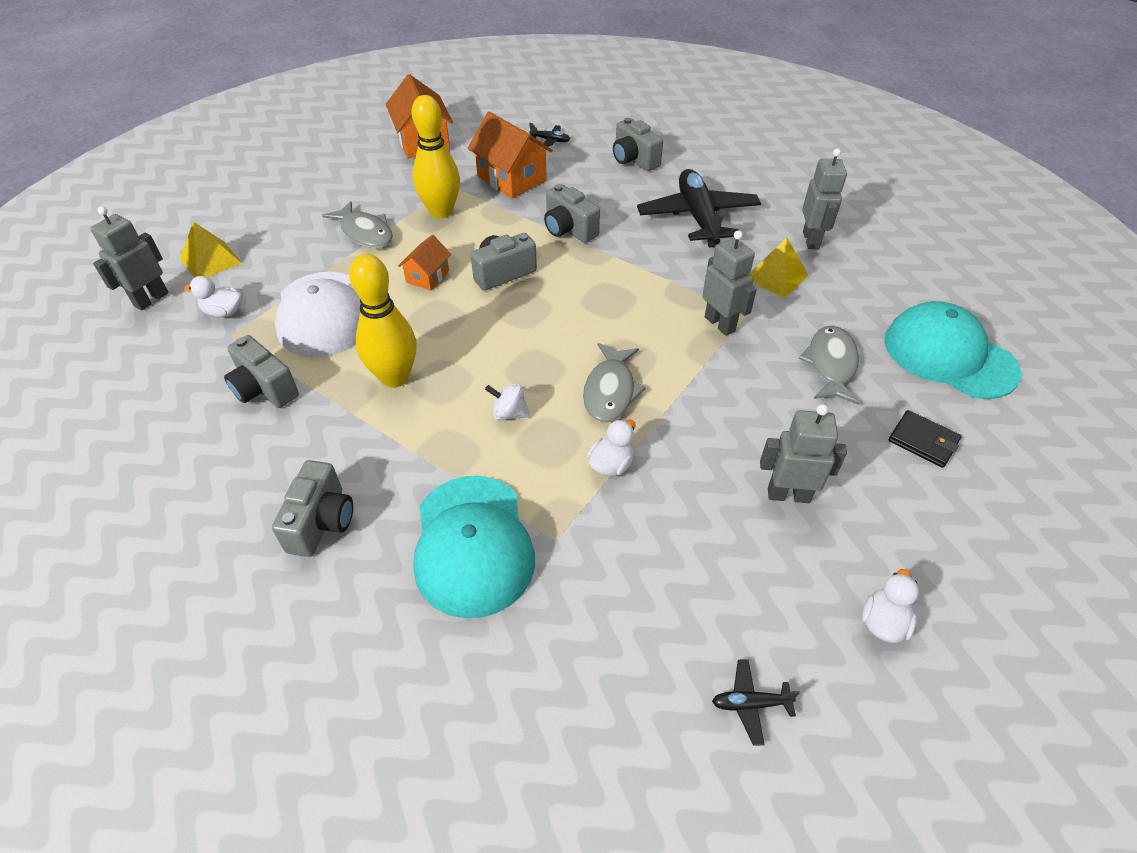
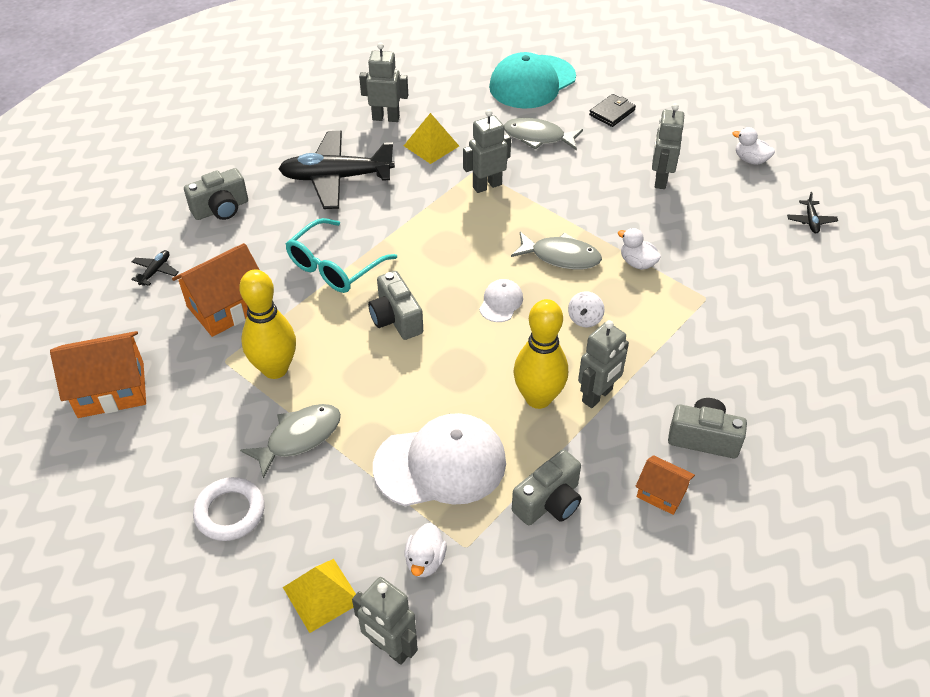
camera: 85 degrees left, 0 degrees up
(298, 209) = (230, 512): none -> white ring
(394, 425) = (597, 396): none -> grey robot
(427, 276) = (391, 378): orange house -> orange house (661, 493)
(472, 545) = (716, 343): turquoise cap -> none
(530, 344) = (501, 302): none -> white cap
(569, 229) = (334, 267): grey camera -> turquoise glasses

